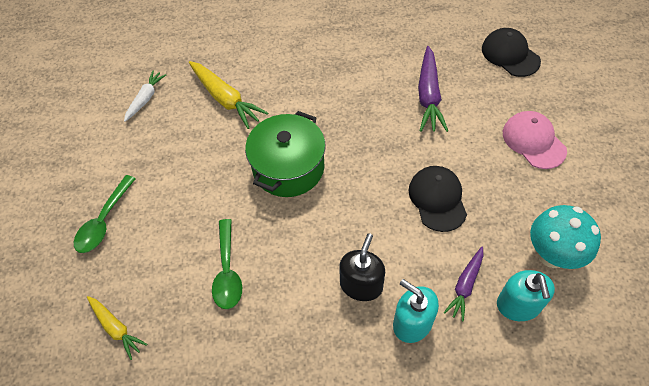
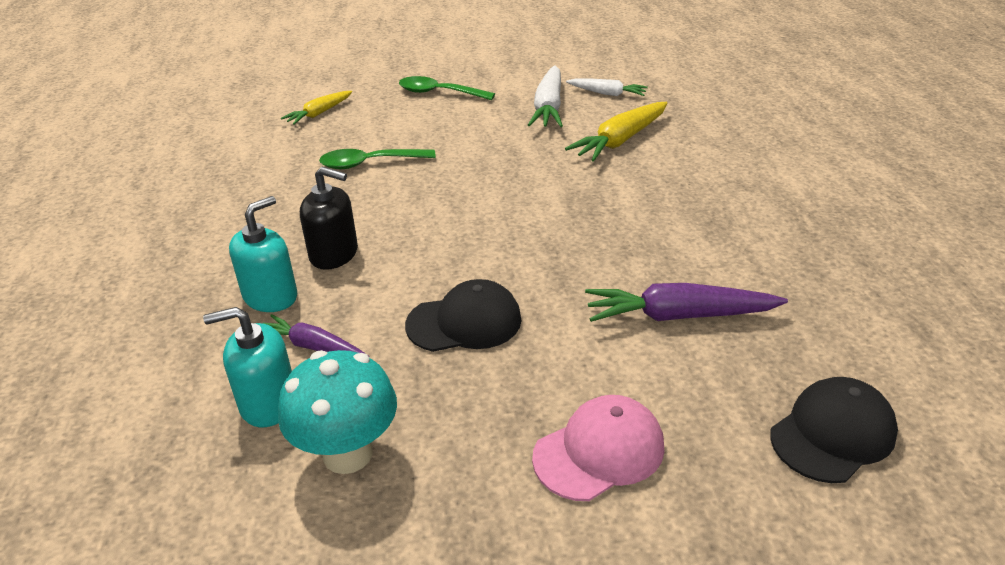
camera: 85 degrees right, 20 degrees down
(158, 139) = (548, 107): none -> white carrot
(288, 168) = (514, 192): green pot -> none

